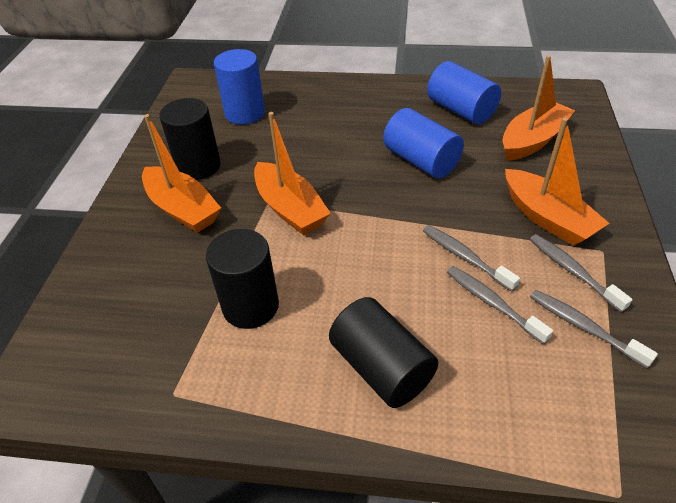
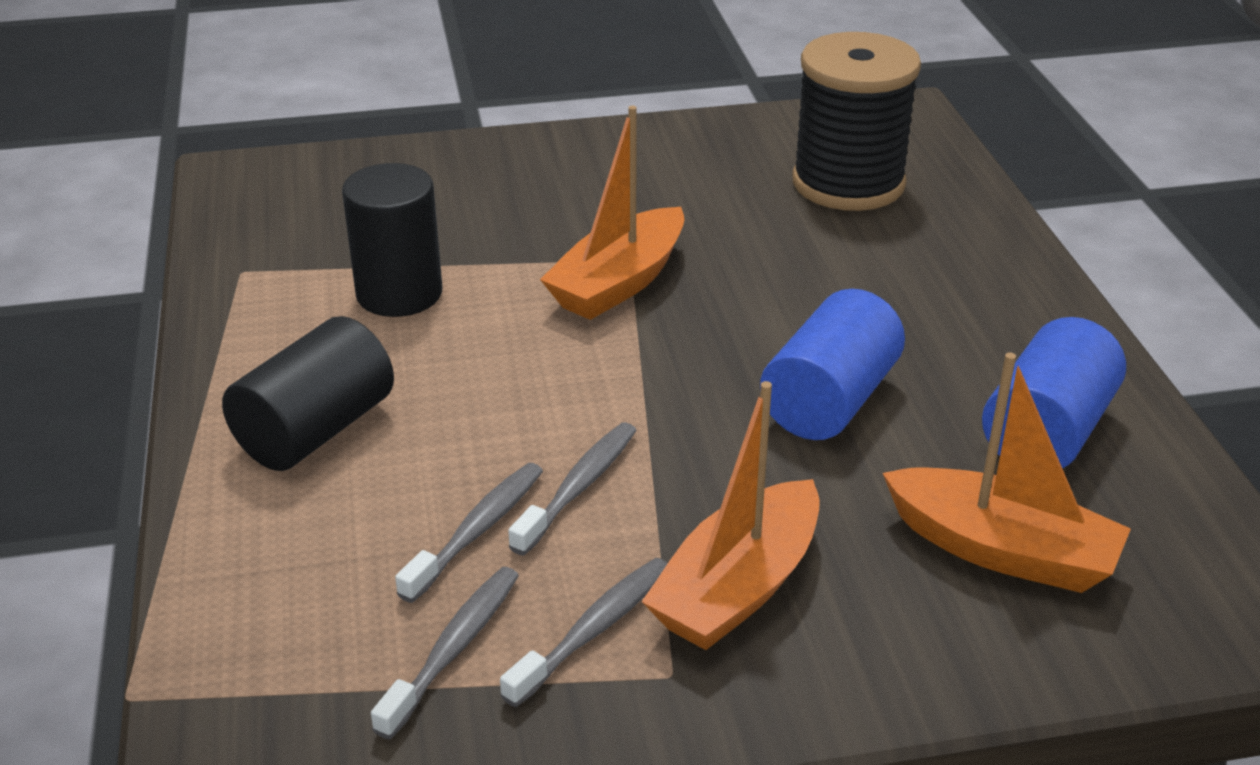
camera: 70 degrees right, 10 degrees down
(182, 209) = (573, 190): orange boat -> none
(198, 166) = (678, 177): black cylinder -> none
(245, 113) = (848, 183): blue cylinder -> black spool

